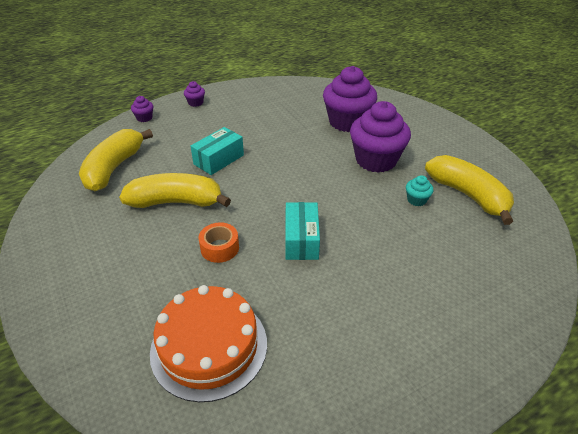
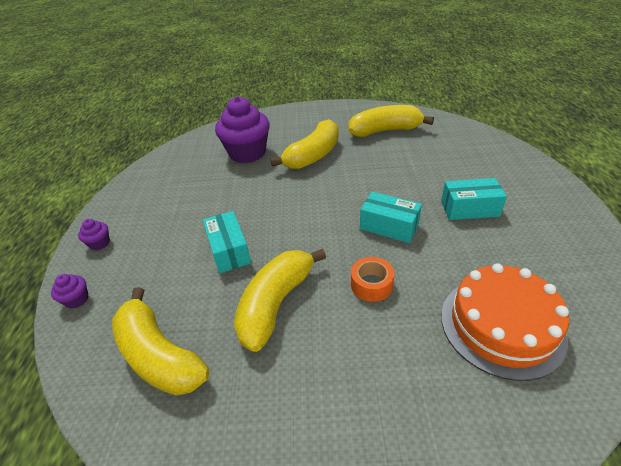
camera: 60 degrees left, 0 degrees up
(370, 295) = (469, 209): none -> turquoise box
(376, 160) = (313, 155): purple cupcake -> yellow banana
(416, 200) = (376, 153): turquoise cupcake -> none

